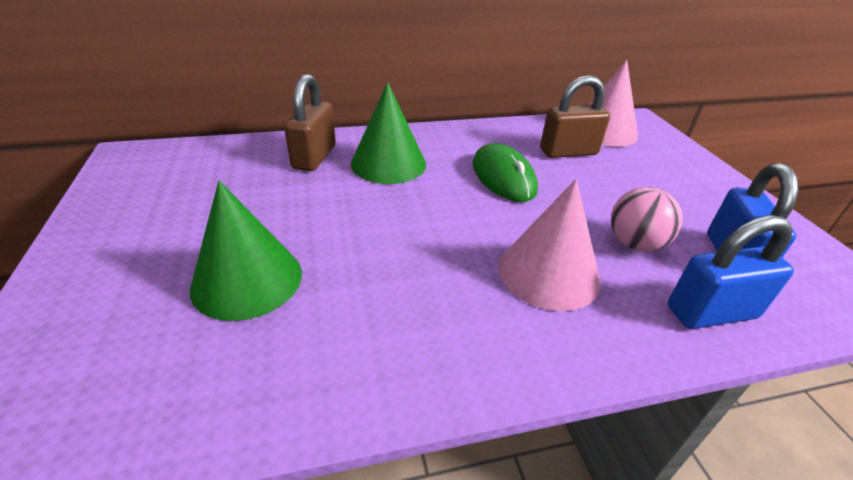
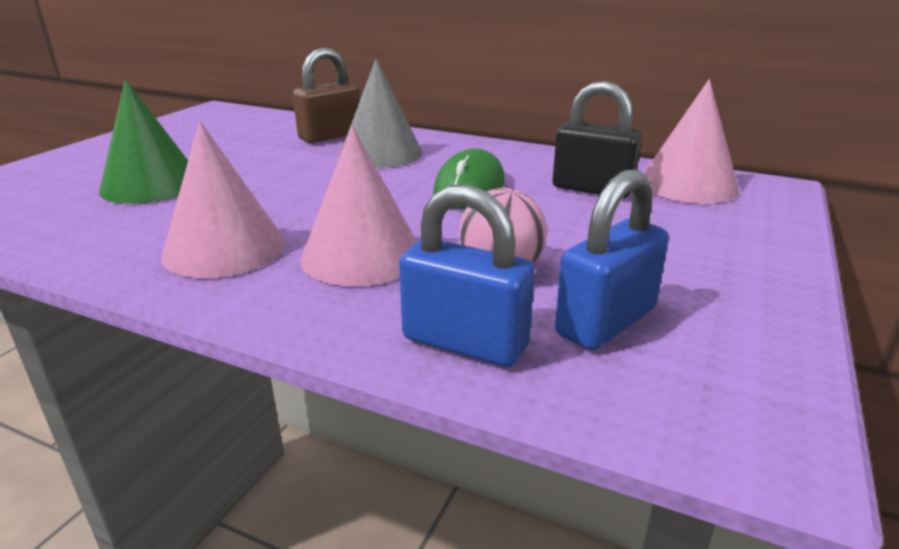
camera: 40 degrees right, 10 degrees down
(388, 163) = (381, 153): green cone -> grey cone
(450, 318) = (224, 249): none -> pink cone
(568, 152) = (592, 189): brown padlock -> black padlock

